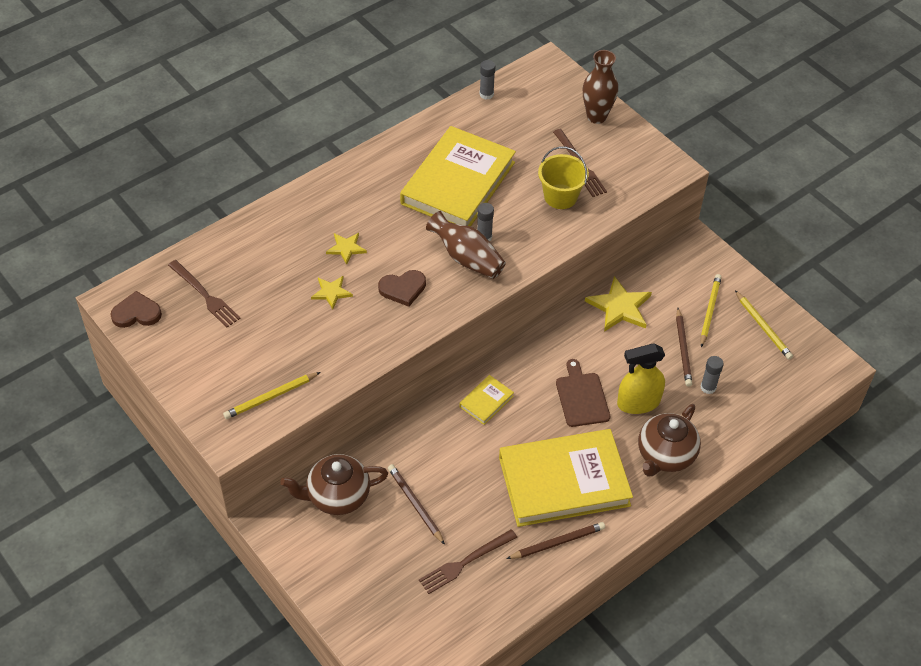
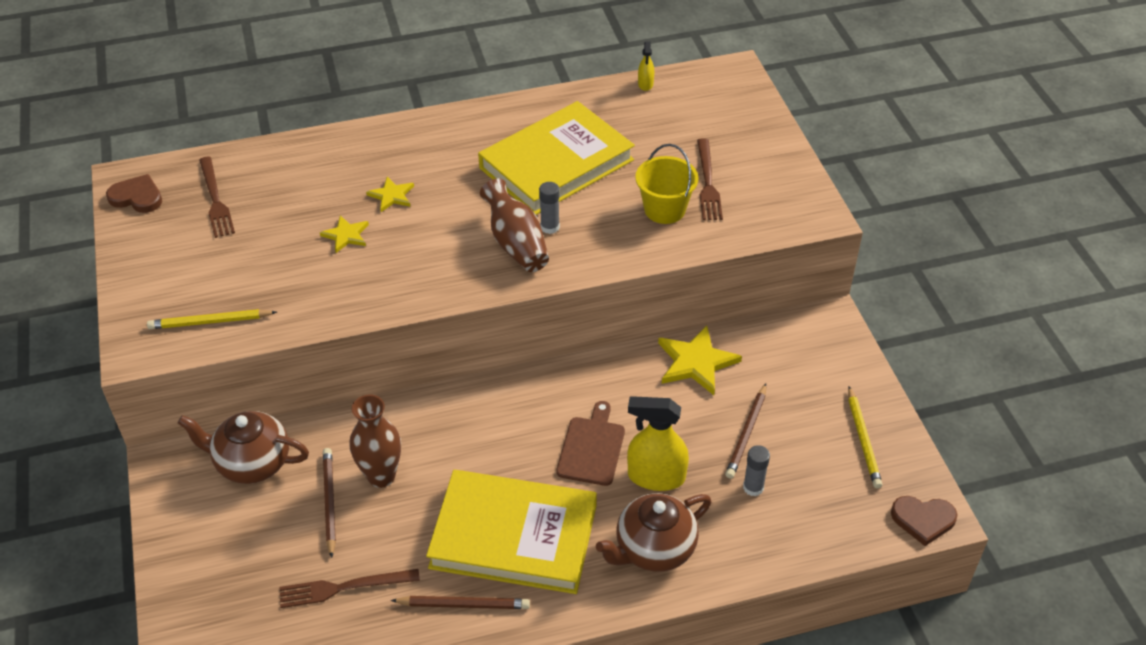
camera: 25 degrees right, 5 degrees down
(403, 289) = (425, 254): brown heart -> brown heart (923, 520)
(486, 94) = (645, 84): grey glue stick -> yellow spray bottle
(486, 401) = (479, 416): yellow book -> none
(596, 116) = (759, 138): brown vase -> brown vase (381, 476)
(709, 311) = (804, 400): yellow pencil -> none

